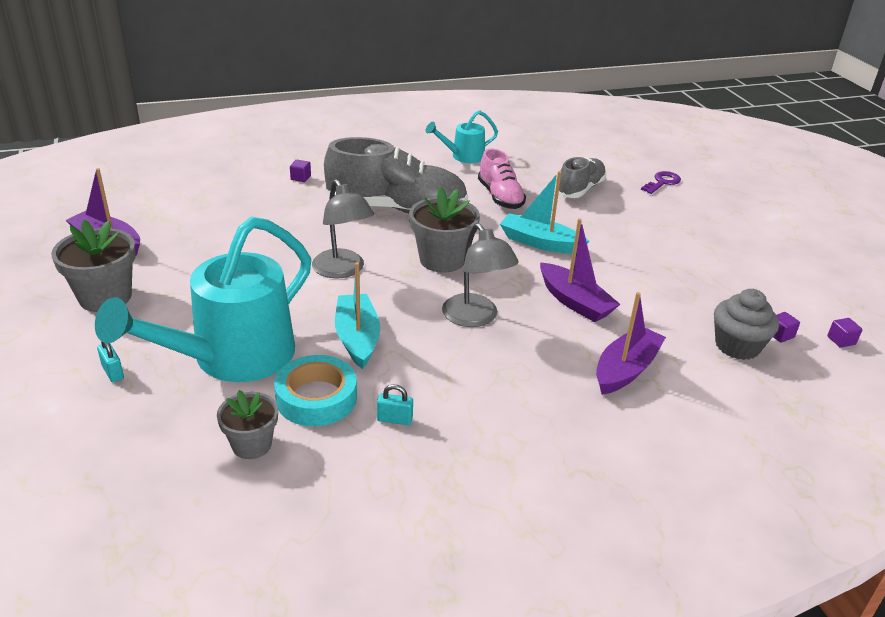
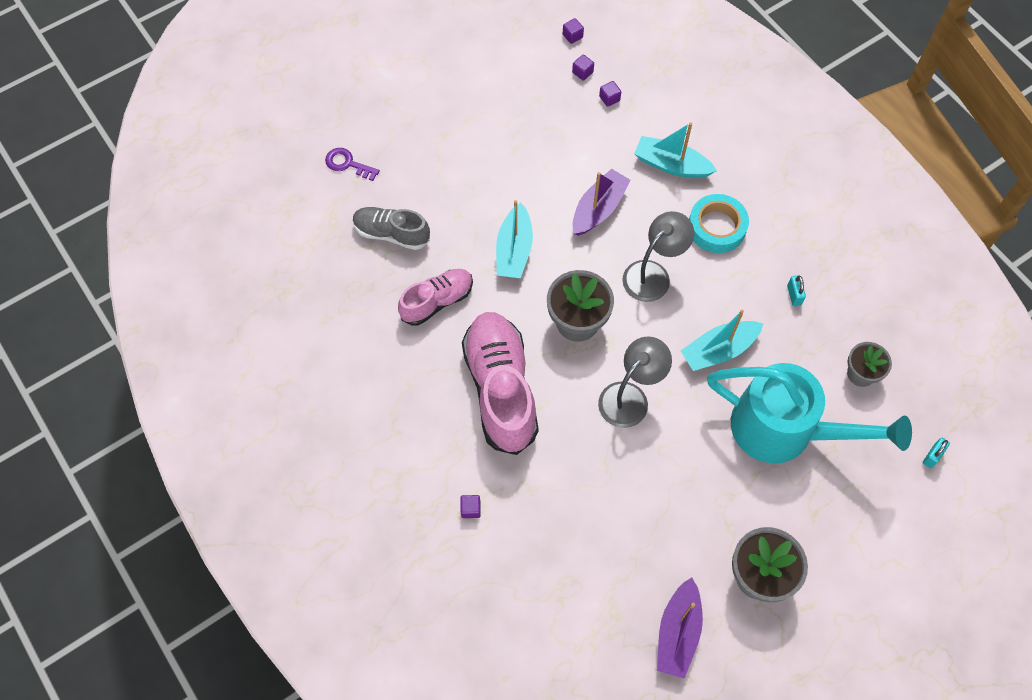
camera: 105 degrees left, 30 degrees up
(113, 372) = (842, 507): turquoise padlock -> turquoise padlock (932, 456)
(316, 398) = (797, 352): turquoise tape -> turquoise tape (716, 227)
(397, 209) = (500, 389): grey shoe -> pink shoe
(463, 156) = (354, 360): turquoise watering can -> none
(626, 370) = (671, 165): purple boat -> turquoise boat
(737, 346) = (609, 98): grey cupcake -> purple cube

